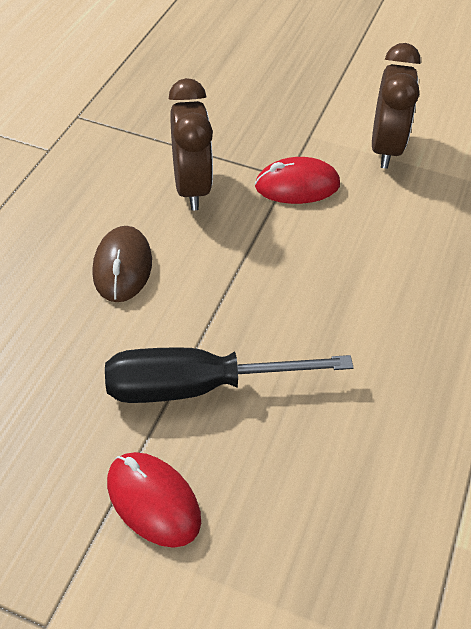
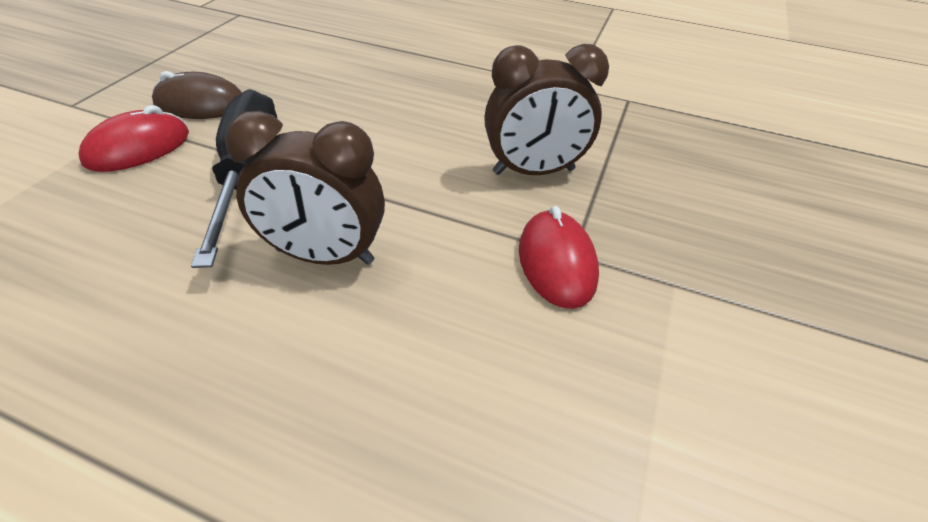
camera: 90 degrees right, 5 degrees down
(122, 267) = (411, 129): brown mouse -> brown mouse (201, 104)
(385, 149) = (680, 385): brown clock -> brown clock (325, 256)

